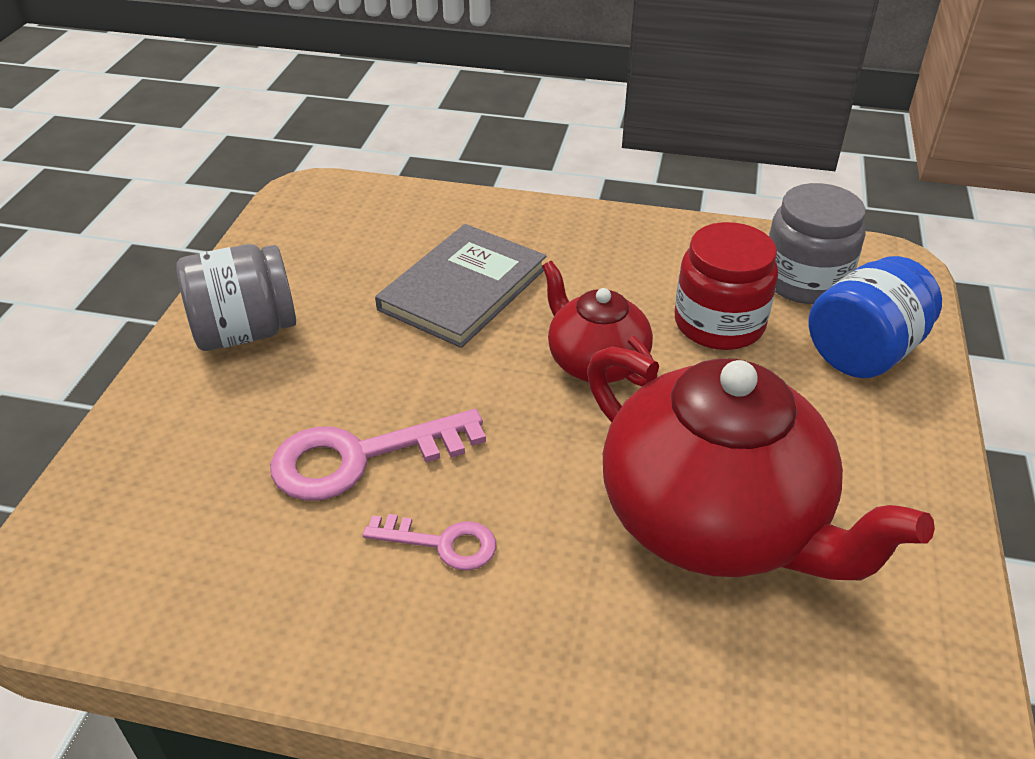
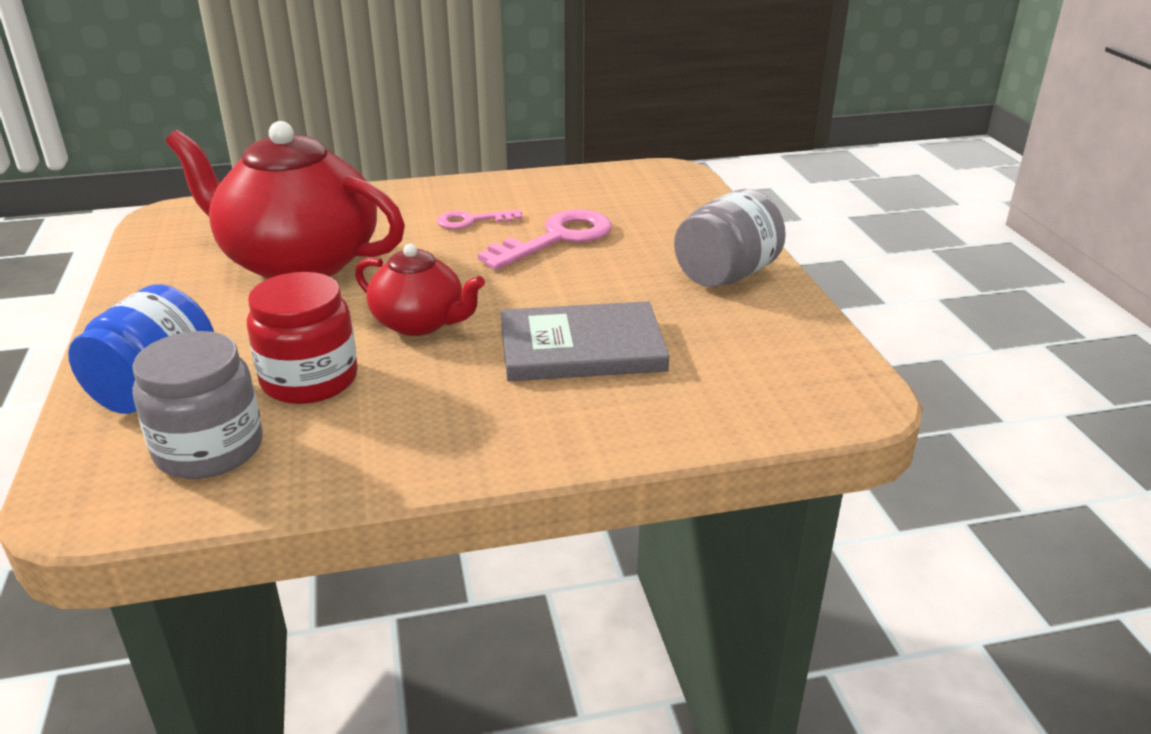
camera: 155 degrees right, 10 degrees down
(463, 289) = (581, 347): grey book -> grey book turned 75 degrees clockwise

